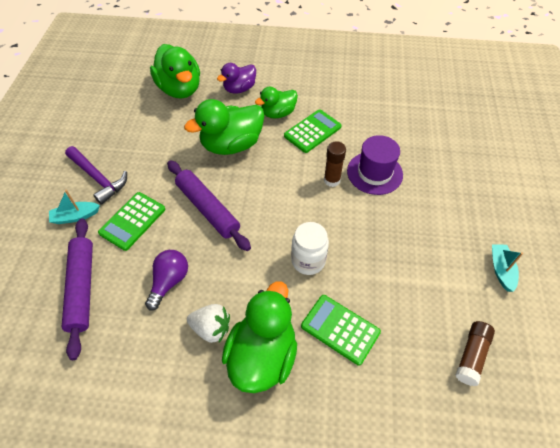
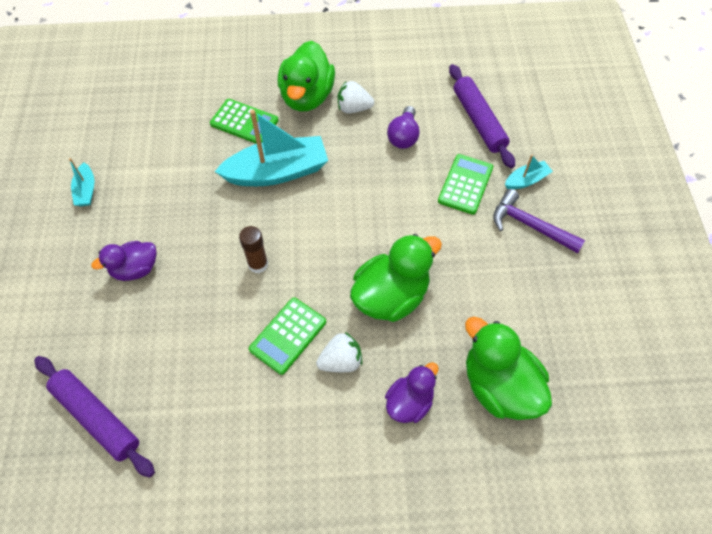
camera: 170 degrees right, 5 degrees up
(208, 209) = (392, 209): purple rolling pin -> purple rolling pin (96, 418)
(278, 113) = (341, 361): green duck -> white strawberry
(308, 261) = (277, 172): white jar -> turquoise boat
(374, 173) = (206, 282): purple hat -> none
(434, 190) = (135, 269): none -> purple duck
(471, 355) = (135, 119): brown glue stick -> none

